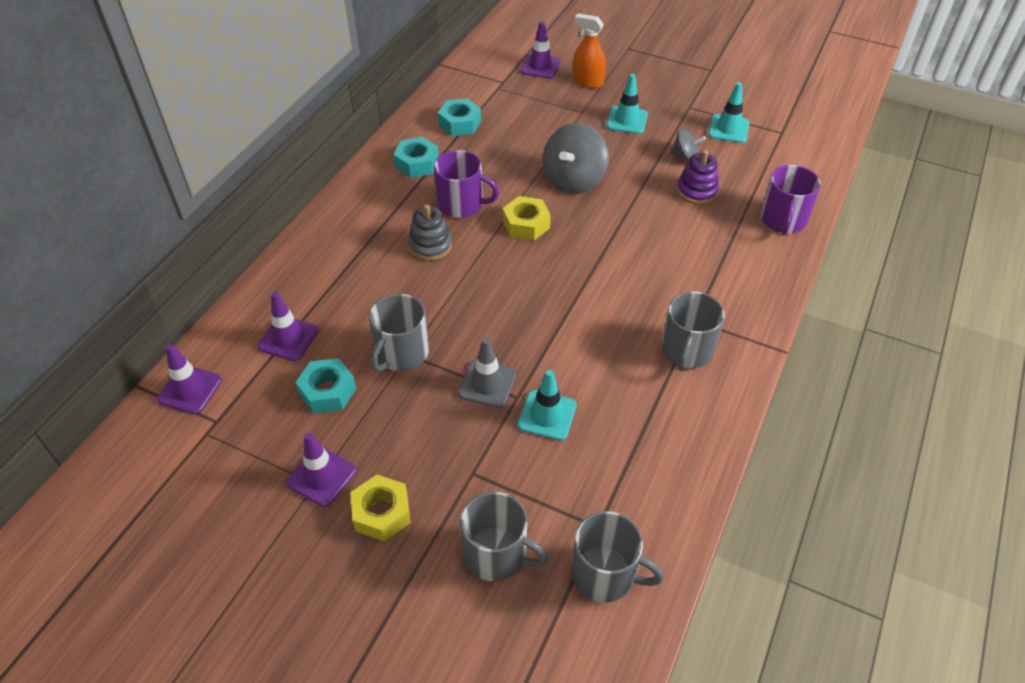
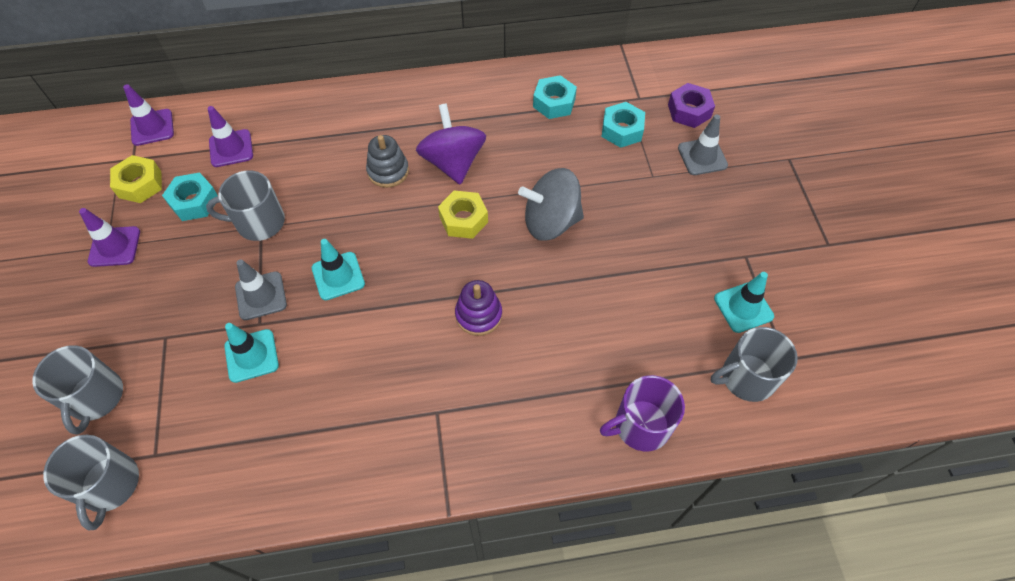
camera: 55 degrees right, 10 degrees up
(382, 513) = (100, 302): yellow nut -> yellow nut (140, 184)
(417, 163) = (478, 106): turquoise nut -> turquoise nut (622, 130)
(461, 204) = (453, 162): purple mug -> purple spinning top
(540, 66) = (689, 111): purple traffic cone -> purple nut
(587, 82) = (702, 157): orange spray bottle -> grey traffic cone
(627, 120) = (674, 216): turquoise traffic cone -> turquoise traffic cone (338, 276)
(685, 156) = (664, 291): grey spinning top -> none
(686, 350) = (392, 425): grey mug -> grey mug (746, 377)
(697, 191) = (619, 326): purple stacking toy -> purple stacking toy (478, 315)

